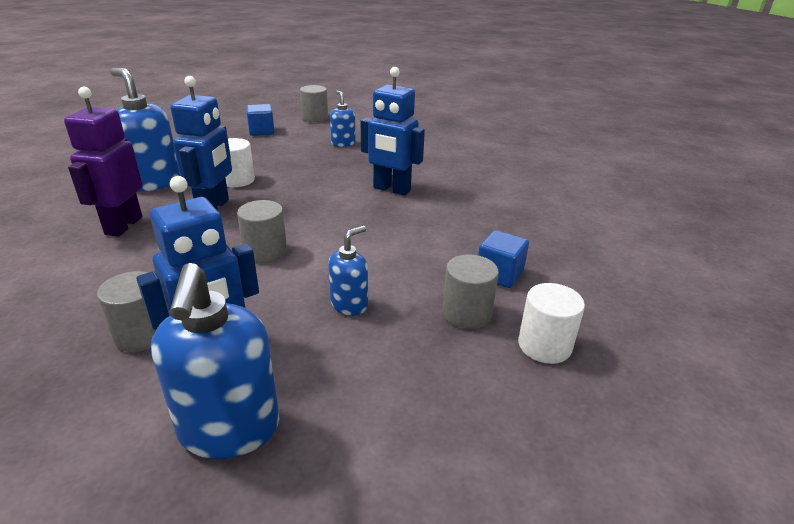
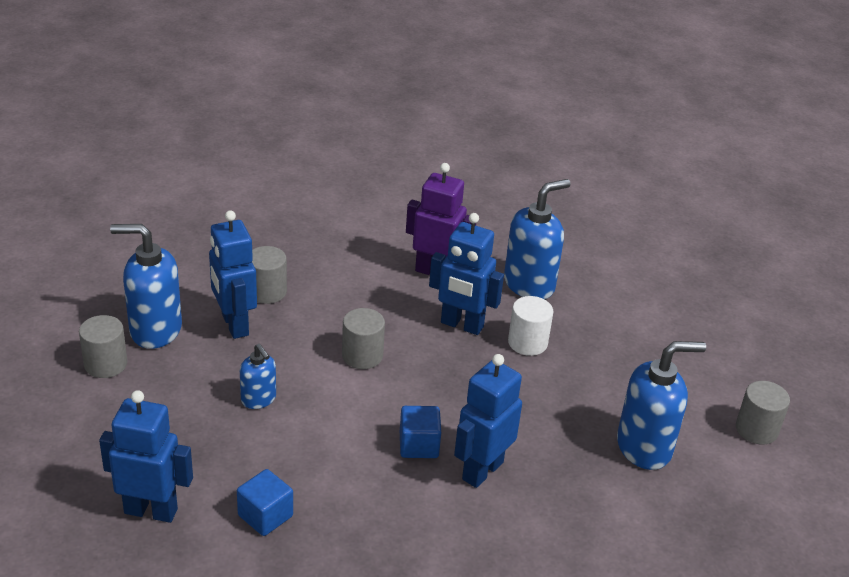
camera: 100 degrees right, 5 degrees up
(261, 131) = (692, 369): blue cube -> blue cube (418, 445)
(343, 143) = (644, 447): blue soap dispenser -> blue soap dispenser, size x1.81
(466, 313) = (215, 472): grey cylinder -> grey cylinder (105, 364)
(544, 345) = (151, 510): white cylinder -> blue robot

